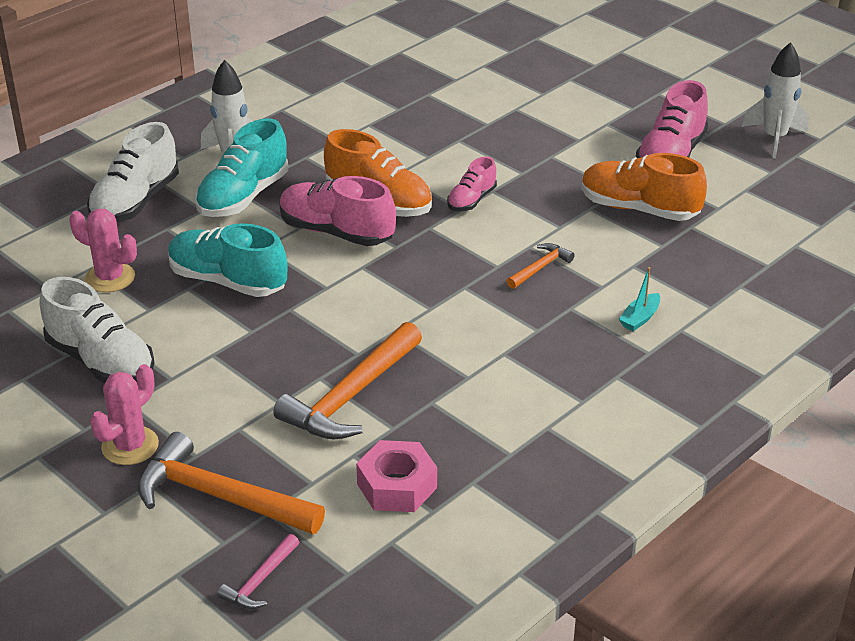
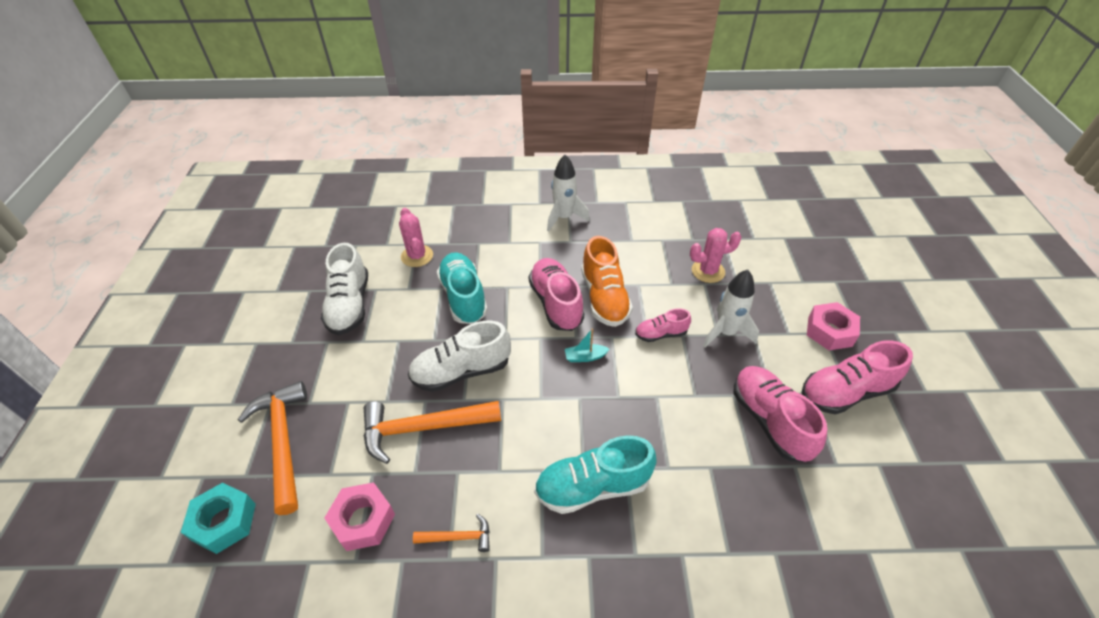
camera: 45 degrees right, 10 degrees up
(130, 446) = (293, 370): pink cactus -> pink cactus (708, 271)
(135, 202) = (484, 217): white shoe -> white shoe (461, 371)
(243, 197) = (537, 247): turquoise shoe -> turquoise shoe (592, 486)
(260, 580) = (224, 522): pink hammer -> turquoise nut
(540, 268) = (644, 419): orange hammer -> orange hammer (458, 537)
(609, 120) = (830, 331): none -> pink nut
(639, 209) = (770, 421): orange shoe -> pink shoe
(640, 318) = (663, 518): turquoise boat -> turquoise boat (585, 357)
(774, 138) = (958, 433): white rocket -> white rocket (726, 332)

